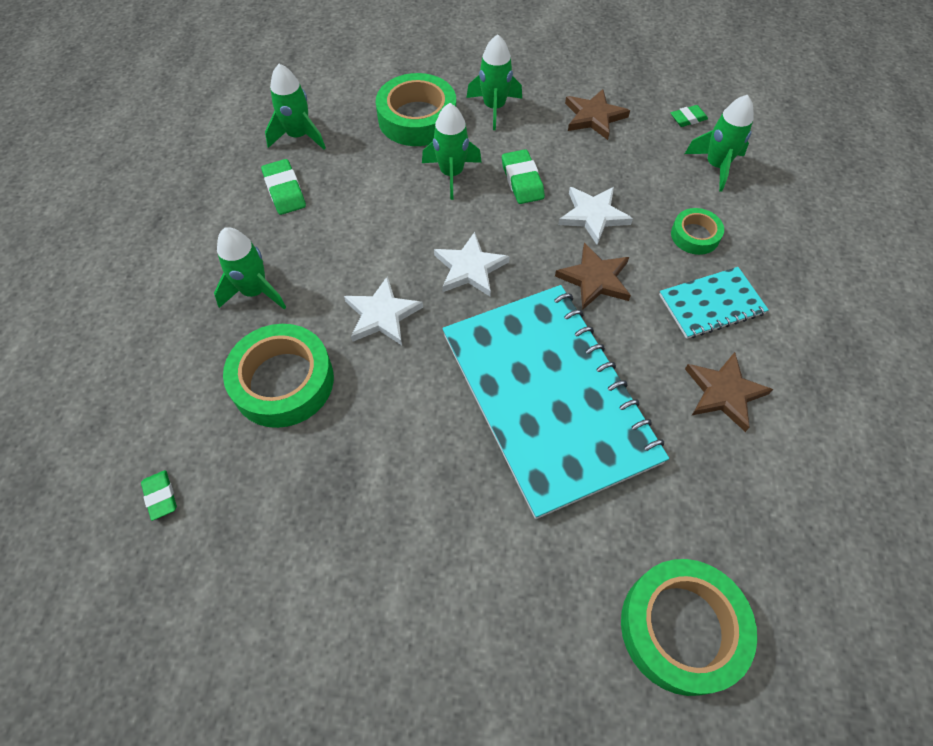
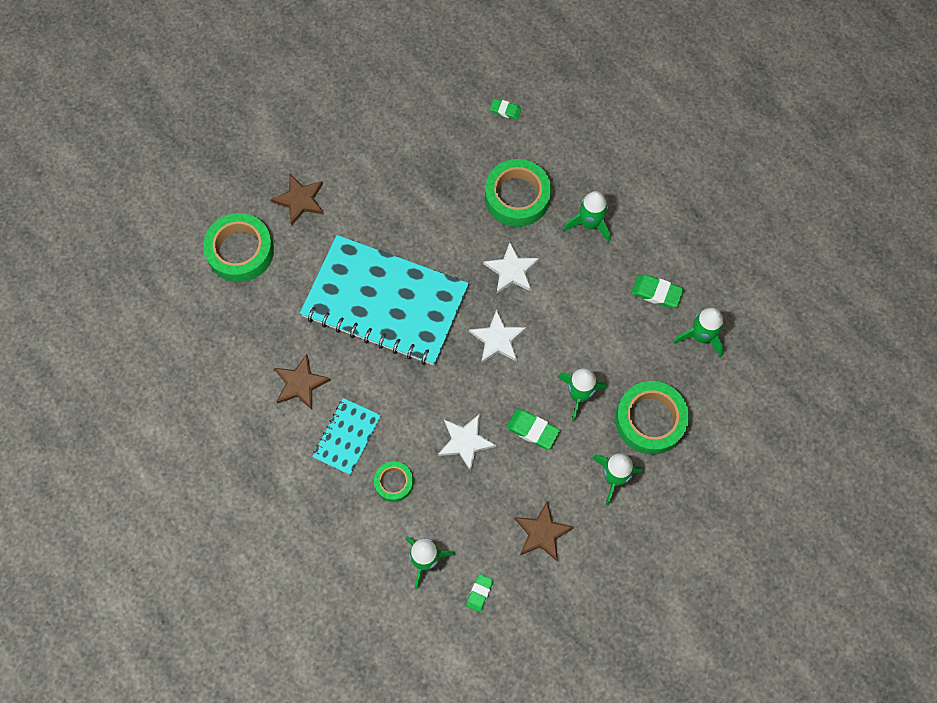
camera: 135 degrees right, 10 degrees up
(595, 279) = (424, 395): brown star -> brown star (300, 200)

